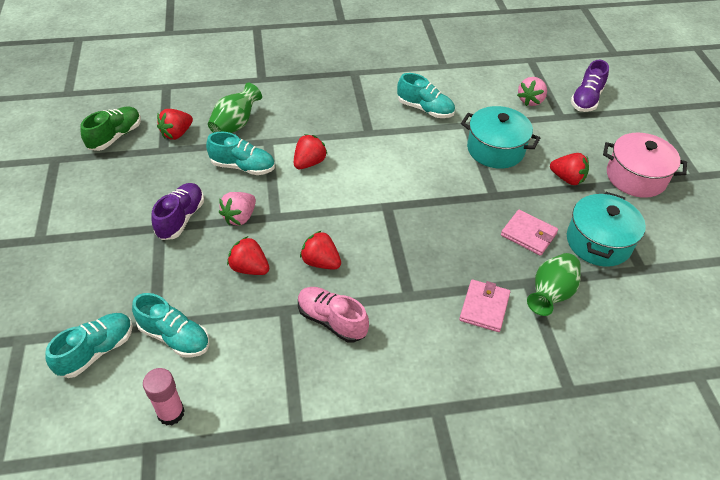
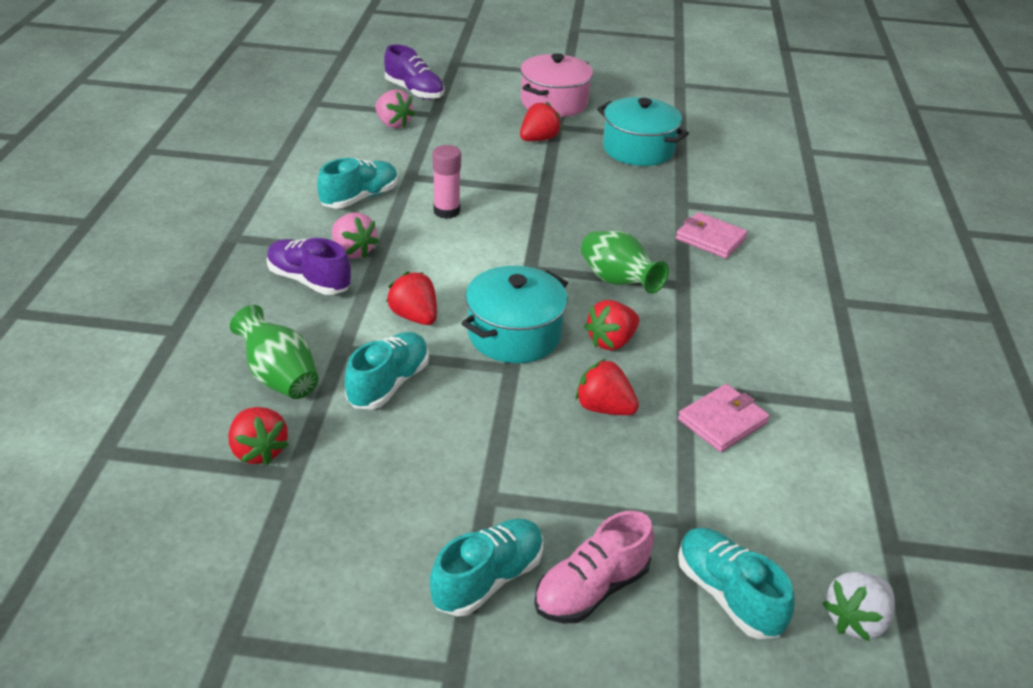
camera: 75 degrees left, 10 degrees down
(81, 424) = (855, 620): none -> white strawberry
(115, 136) = (213, 538): green shoe -> none
(171, 413) = (839, 518): pink glue stick -> pink glue stick (446, 211)
(175, 337) = (713, 501): turquoise shoe -> turquoise shoe (488, 579)
(181, 219) = (477, 469): purple shoe -> purple shoe (309, 281)
(240, 217) = (499, 403): pink strawberry -> pink strawberry (353, 251)
(249, 268) = (604, 408): red strawberry -> red strawberry turned 75 degrees clockwise
(331, 321) = (710, 350): pink shoe -> pink shoe (591, 589)
(495, 149) = (467, 169): turquoise pot -> turquoise pot (514, 334)
(528, 234) = (614, 185): pink wallet -> pink wallet (722, 421)
(550, 294) = (701, 195): green vase -> green vase (617, 281)

